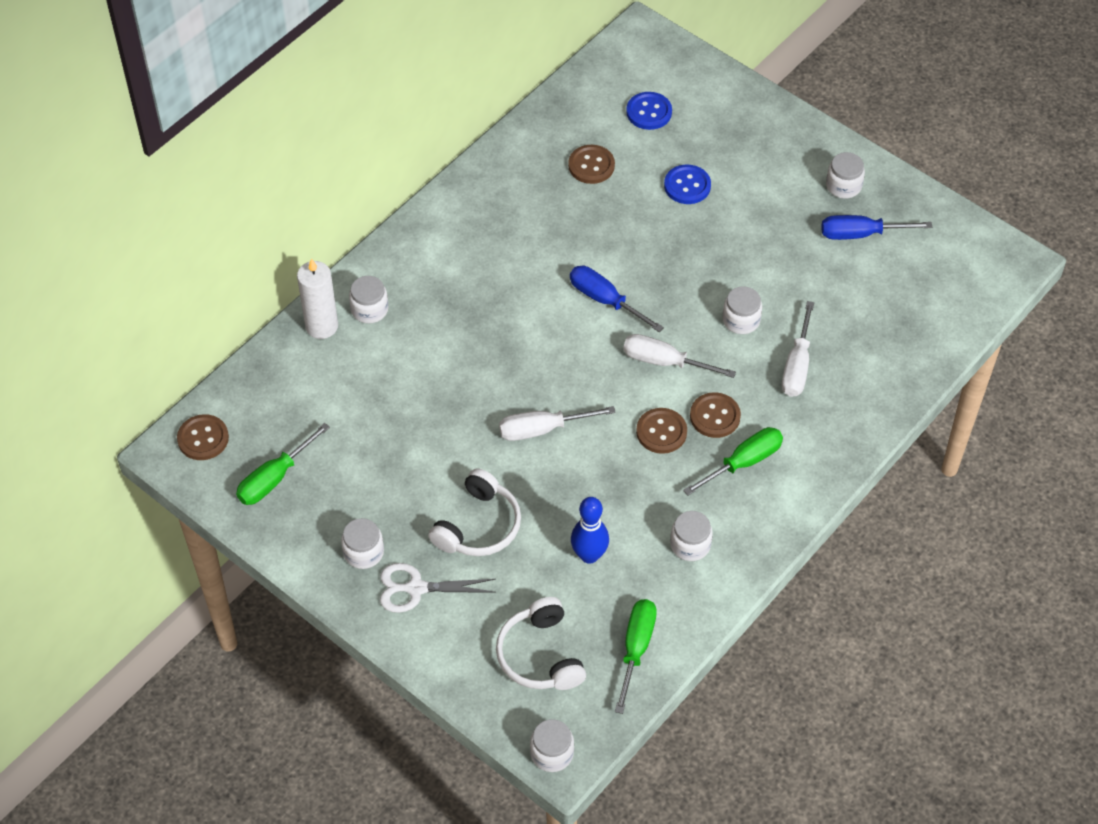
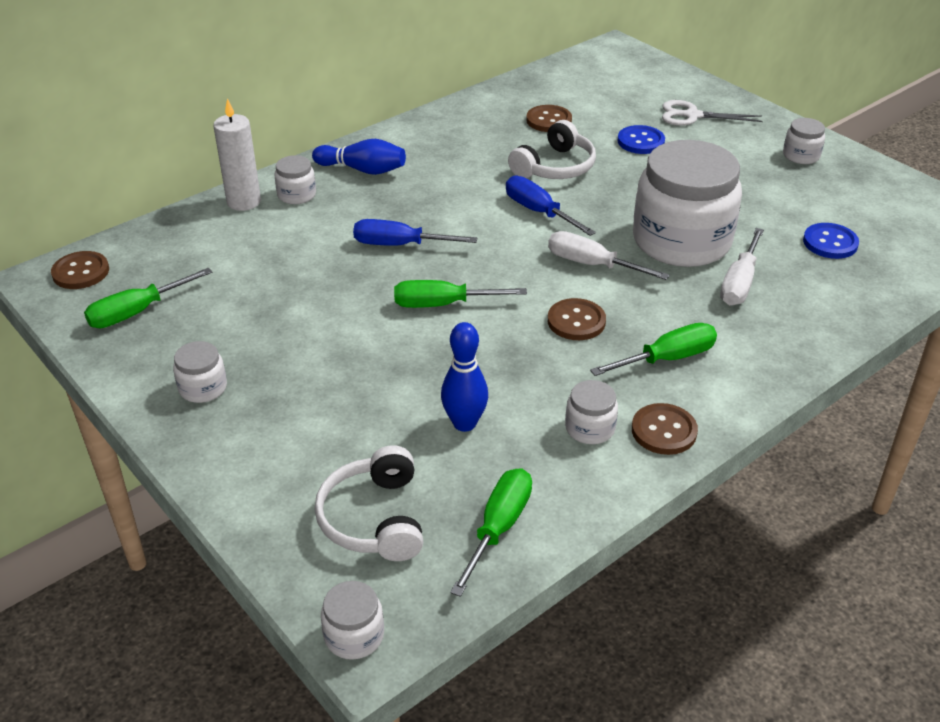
camera: 10 degrees right, 15 degrees down
(416, 588) = (248, 430): white scissors -> white scissors (692, 116)
(423, 265) = (362, 170): none -> blue bowling pin
(478, 526) = (343, 379): white headphones -> white headphones (555, 167)
(543, 429) = (443, 304): white screwdriver -> green screwdriver
(649, 112) = (612, 92): blue button -> blue button (830, 243)
(715, 416) = (640, 315): brown button -> brown button (664, 431)
(741, 320) = (681, 241): white jar -> white jar, size x2.40
(861, 234) = (818, 190): blue screwdriver -> blue screwdriver (400, 245)

